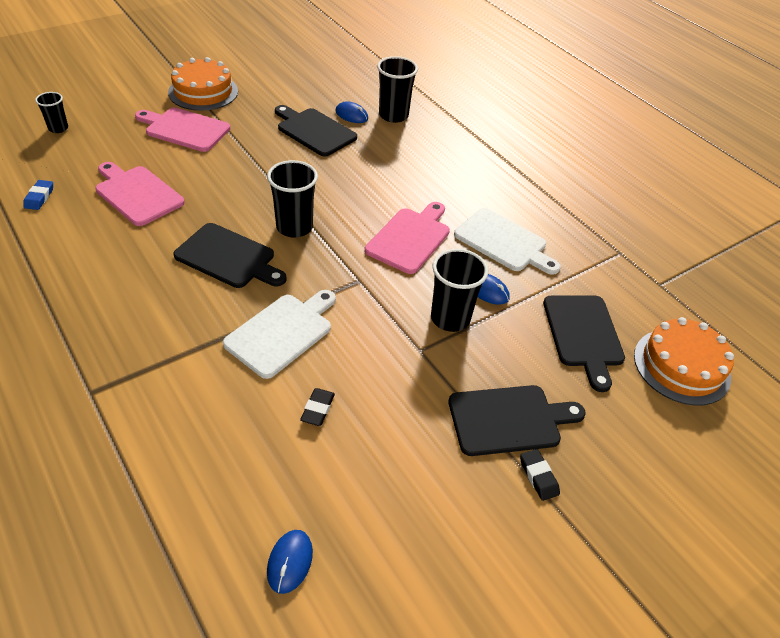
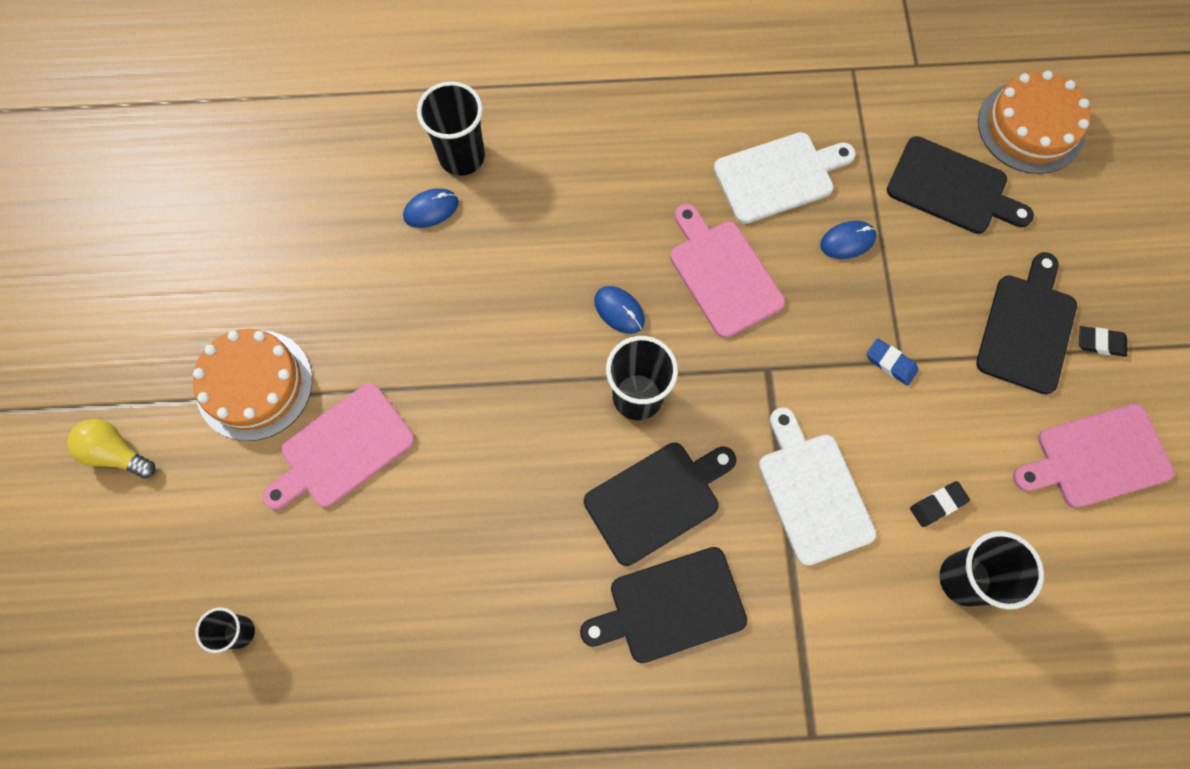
camera: 55 degrees left, 25 degrees up
(39, 197) = (407, 704): blue eraser -> blue eraser (890, 363)
(137, 194) = (468, 568): pink cutting board -> pink cutting board (1097, 457)
(139, 65) = (116, 453): none -> yellow light bulb
(290, 562) = (1102, 612): blue mouse -> blue mouse (619, 311)
(314, 131) = (443, 276): black cutting board -> black cutting board (670, 606)
(317, 409) = (937, 504): black eraser -> black eraser turned 75 degrees counterclockwise
(450, 318) = (871, 304): black cup -> black cup (964, 579)

